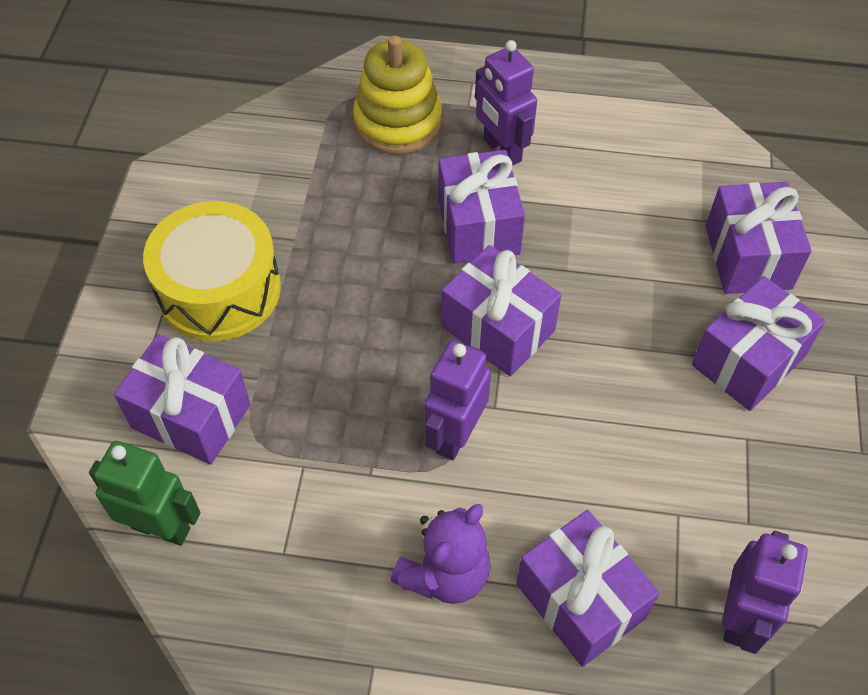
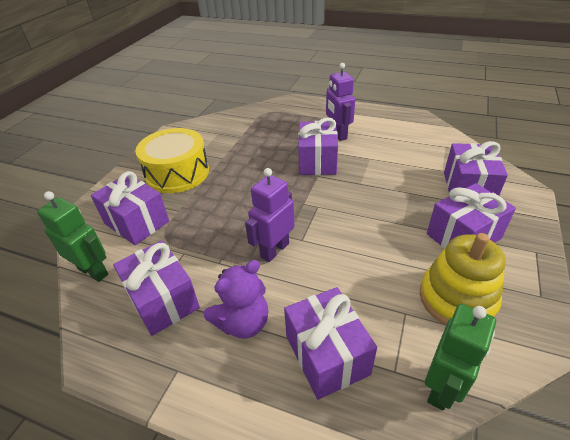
camera: 15 degrees right, 15 degrees down
(398, 122) = (289, 121): yellow stacking toy -> yellow stacking toy (457, 299)
(498, 329) = (314, 204): purple gift -> purple gift (163, 300)
(740, 617) = (442, 388): purple robot -> green robot

